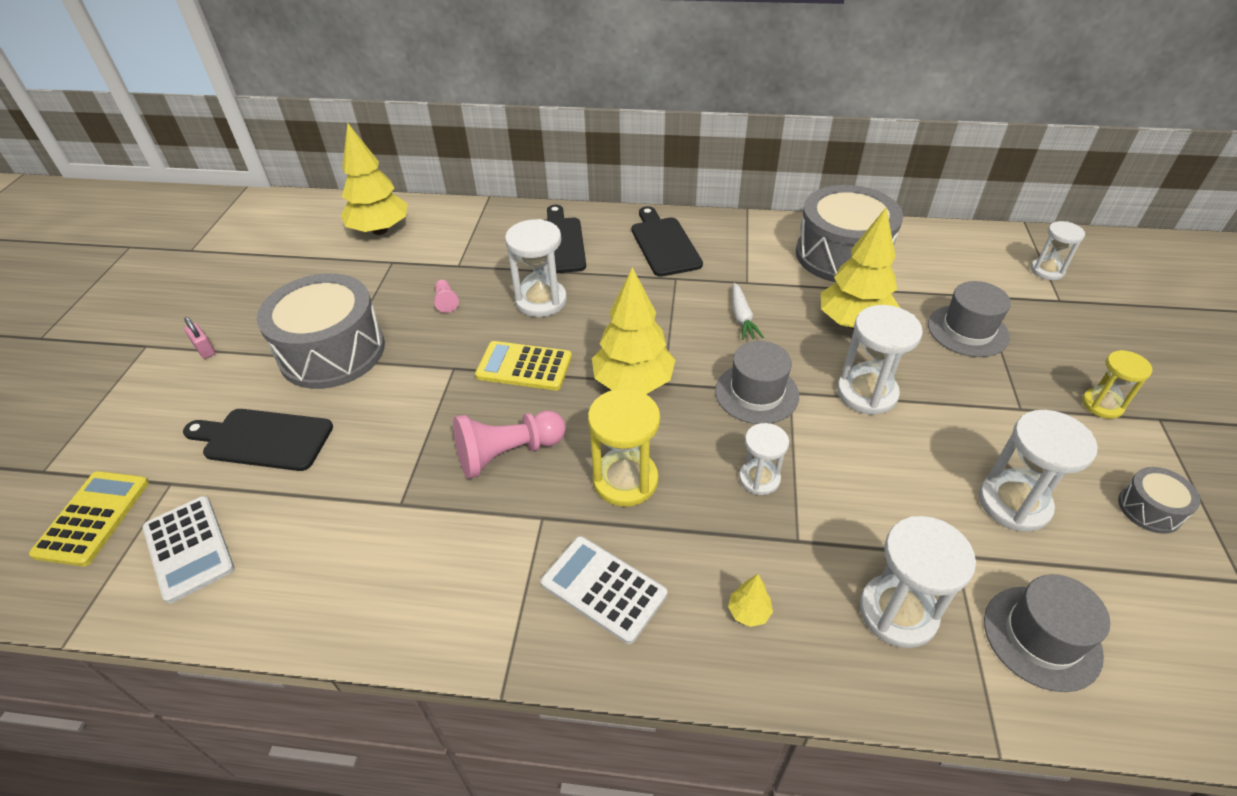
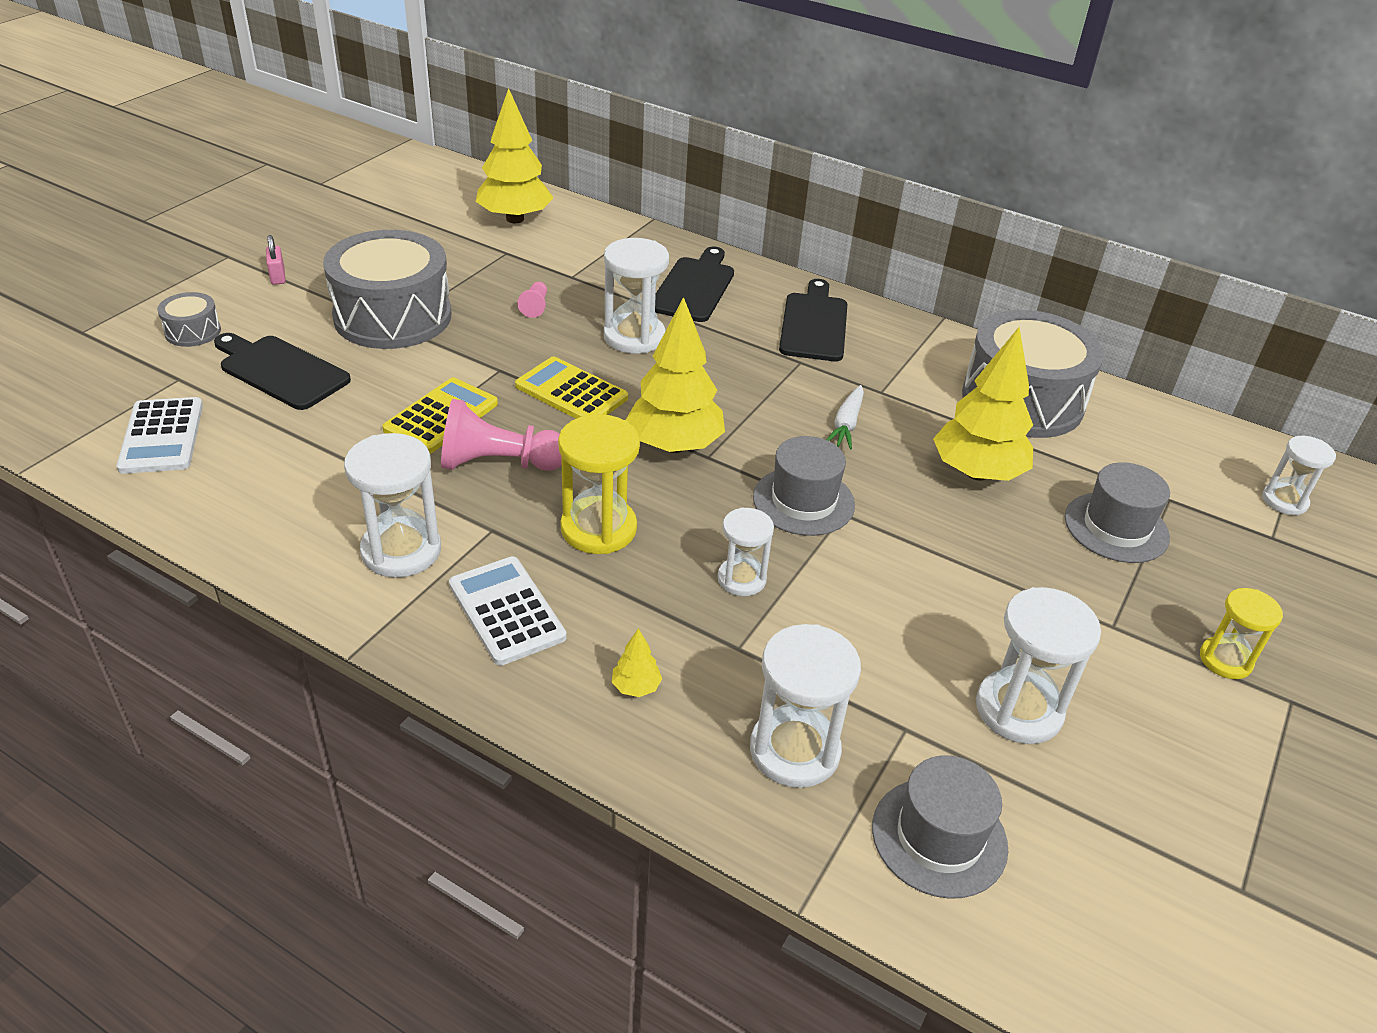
camera: 20 degrees right, 5 degrees down
(93, 518) = (100, 383): yellow calculator -> yellow calculator (441, 417)
(866, 393) = (933, 545): white hourglass -> white hourglass (401, 551)
(1149, 509) = (1188, 779): grey drum -> grey drum (193, 332)

